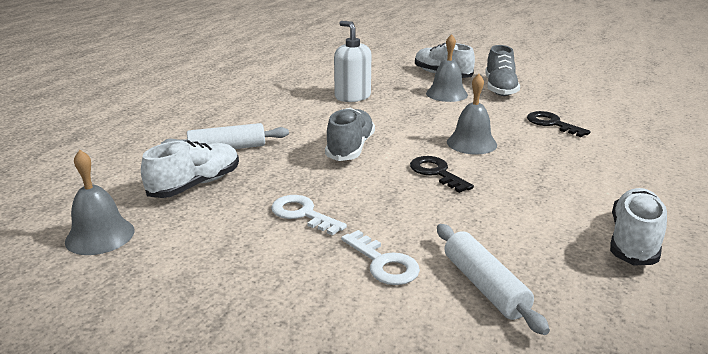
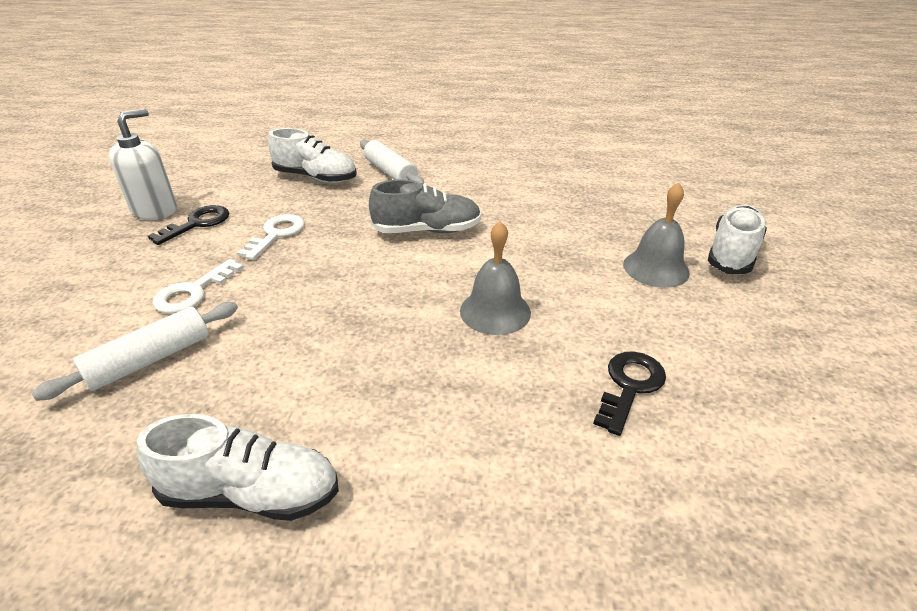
camera: 70 degrees right, 10 degrees up
(100, 235) = (230, 167): grey bell -> none
(352, 97) = (574, 204): white soap dispenser -> white soap dispenser (155, 210)
(436, 173) = (392, 295): black key -> black key (197, 223)
(500, 88) = (737, 315): grey shoe -> none

